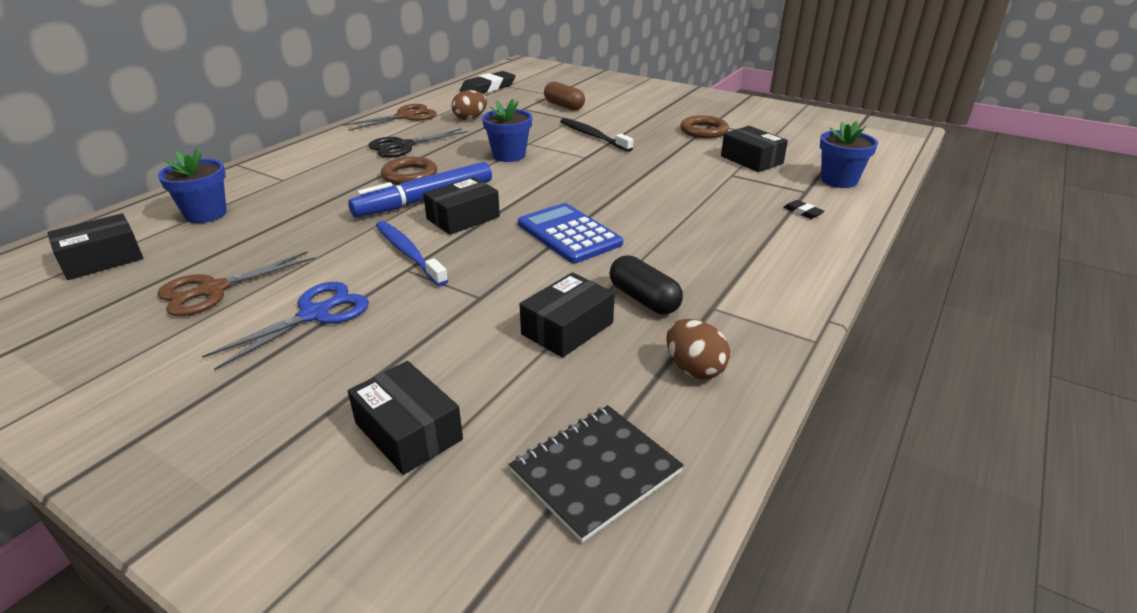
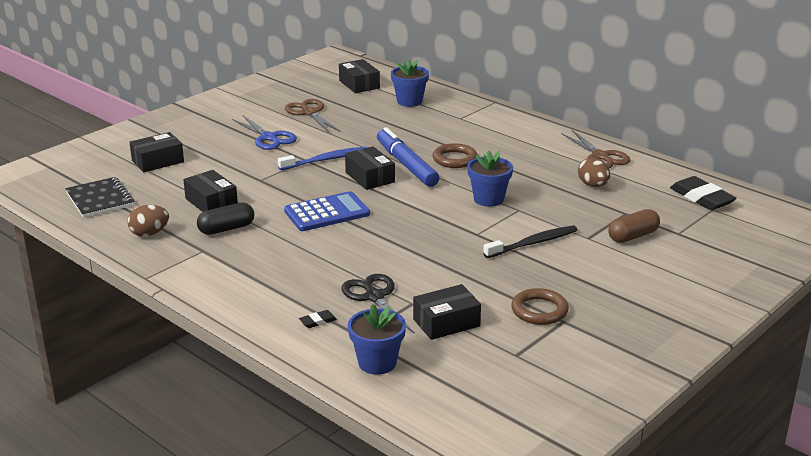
camera: 100 degrees right, 5 degrees down
(403, 146) = (520, 156): black scissors -> black scissors (374, 297)

